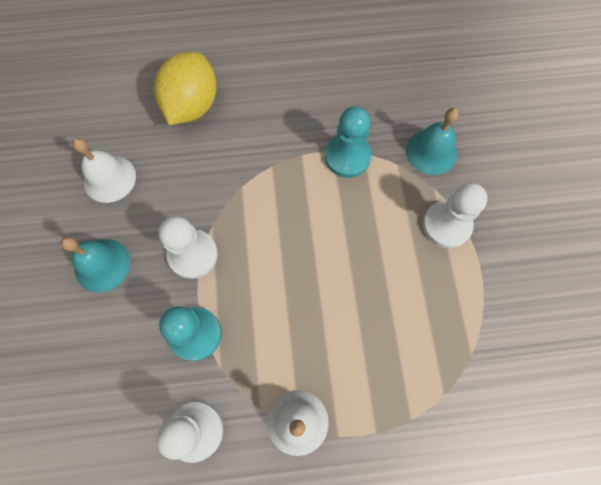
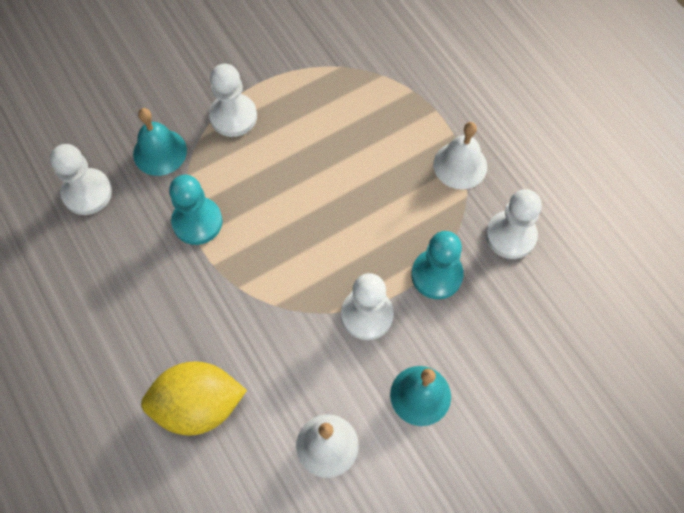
camera: 115 degrees left, 5 degrees down
(413, 87) = (87, 193): none -> white pawn

